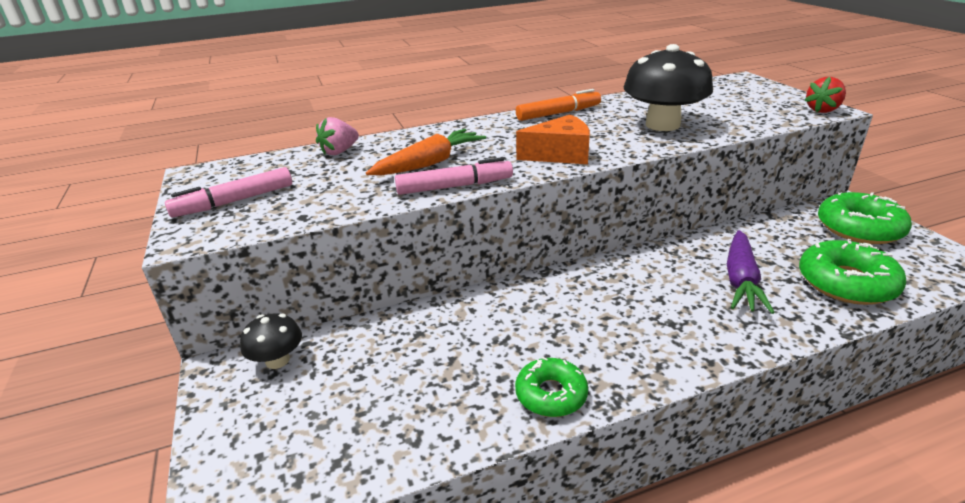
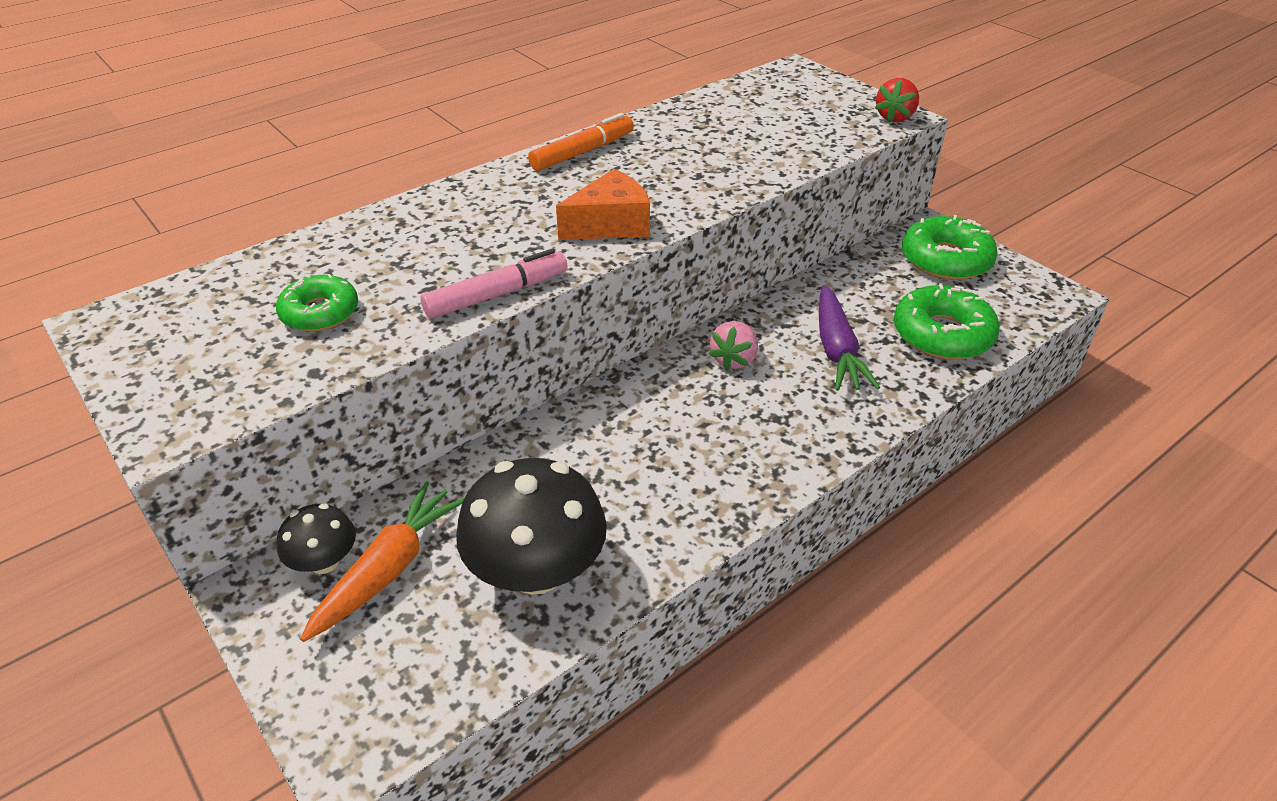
camera: 20 degrees left, 10 degrees up
(234, 201) = (198, 363): pink marker -> none
(339, 152) = (305, 255): pink strawberry -> pink strawberry (734, 359)
(429, 163) = (445, 260): orange carrot -> orange carrot (389, 569)
(551, 394) = (672, 530): green donut -> green donut (320, 312)
(662, 125) = (719, 160): black mushroom -> black mushroom (536, 570)

